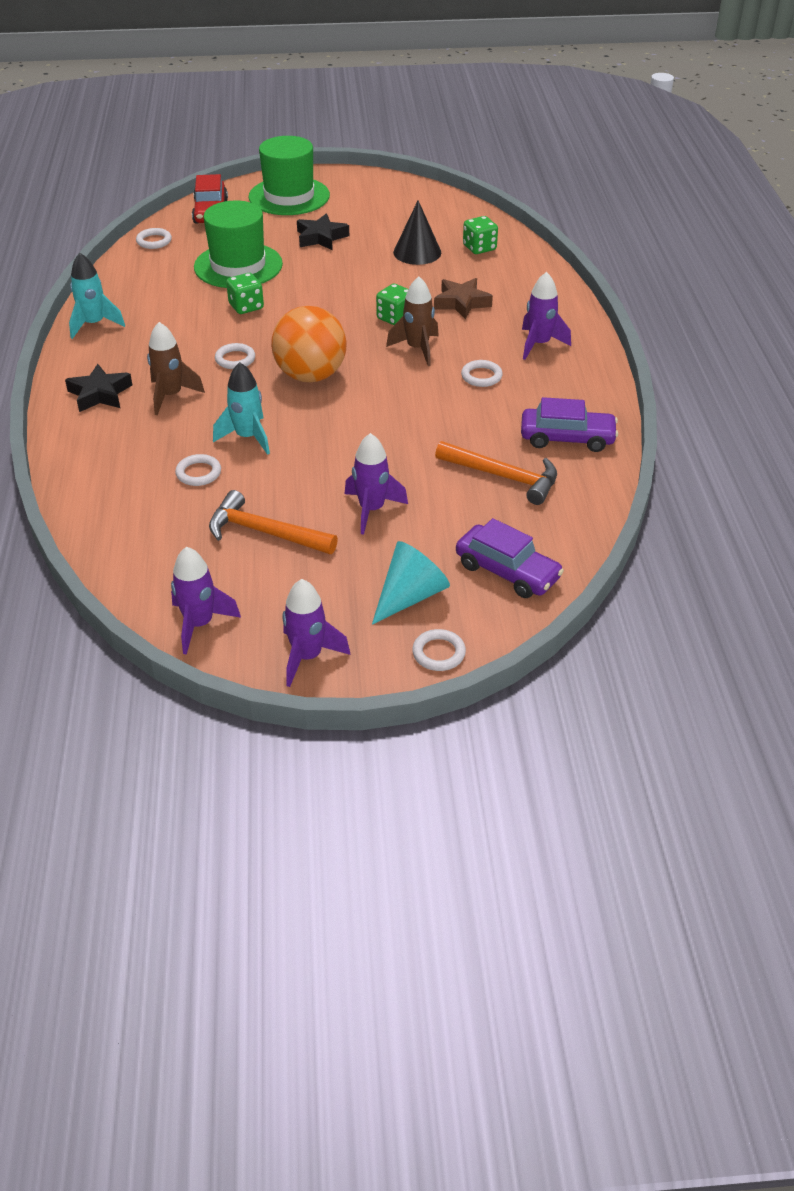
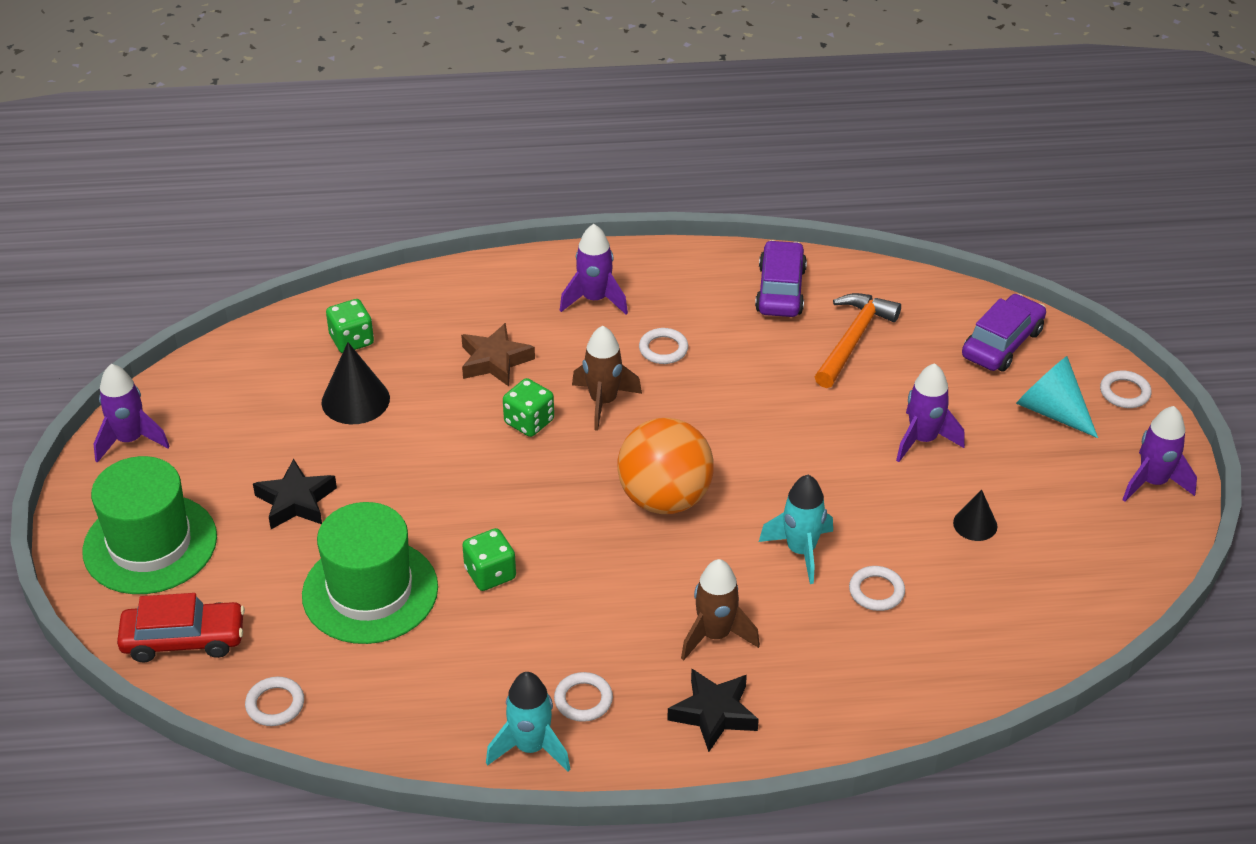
camera: 90 degrees left, 0 degrees up
(199, 624) = (1128, 567): purple rocket -> purple rocket (130, 440)
(235, 359) = (626, 576): white ring -> white ring (583, 700)
(265, 532) = (975, 524): orange hammer -> black cone

